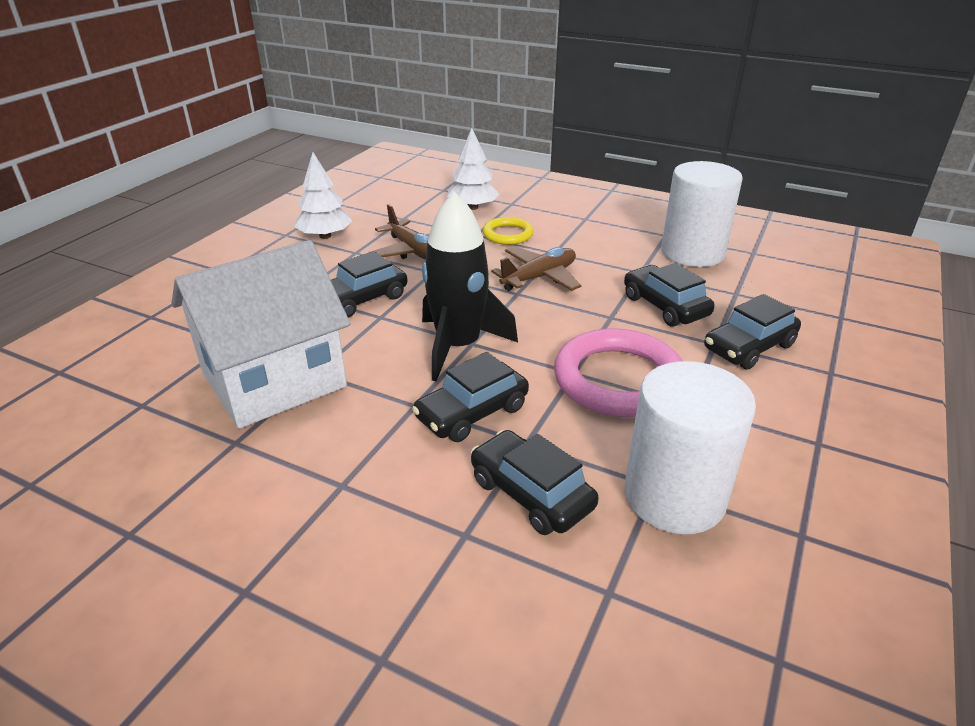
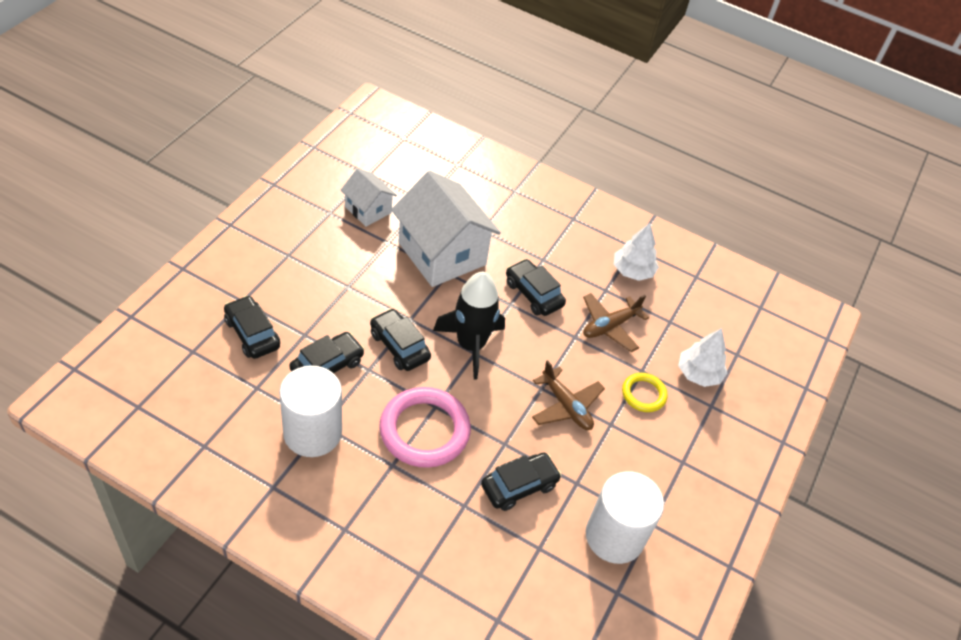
camera: 85 degrees right, 15 degrees up
(139, 475) = (368, 210): none -> white house
(749, 347) = (457, 528): black car -> black car (252, 333)

